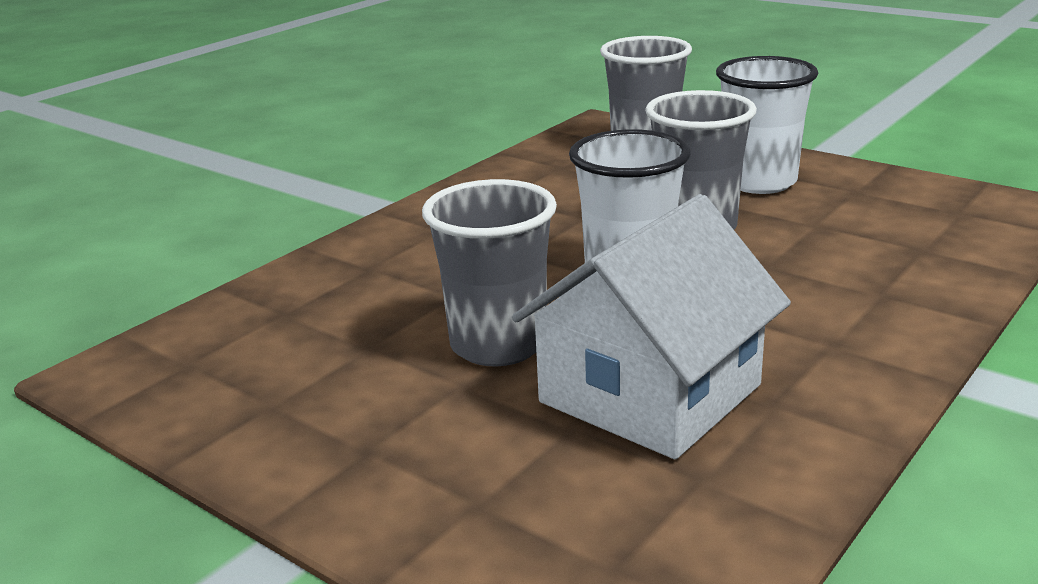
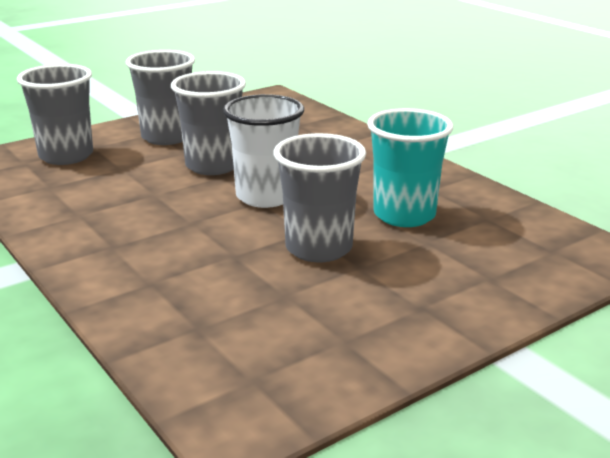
camera: 75 degrees left, 0 degrees up
(650, 394) = (404, 215): white house -> turquoise cup
(759, 182) = (166, 137): white cup -> grey cup

